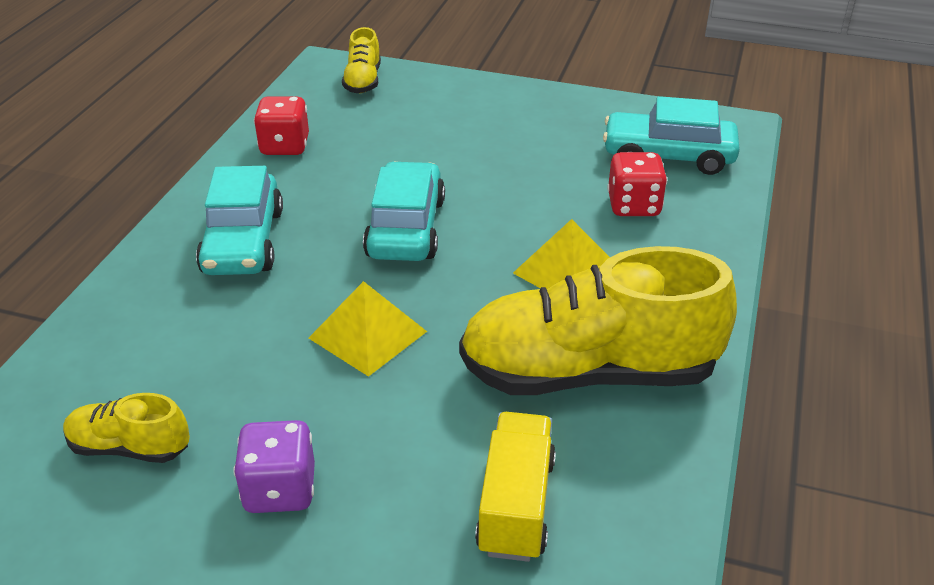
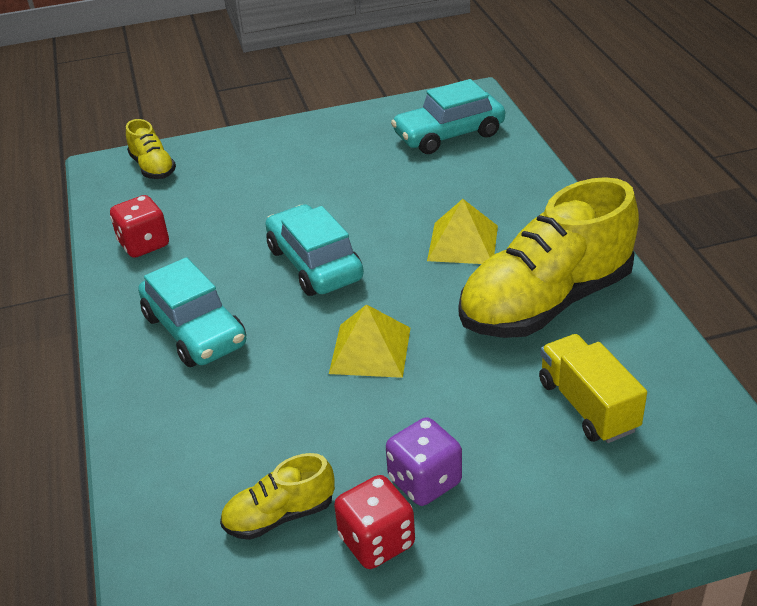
camera: 30 degrees left, 0 degrees up
(633, 206) = (461, 179): red dice -> red dice (377, 541)

